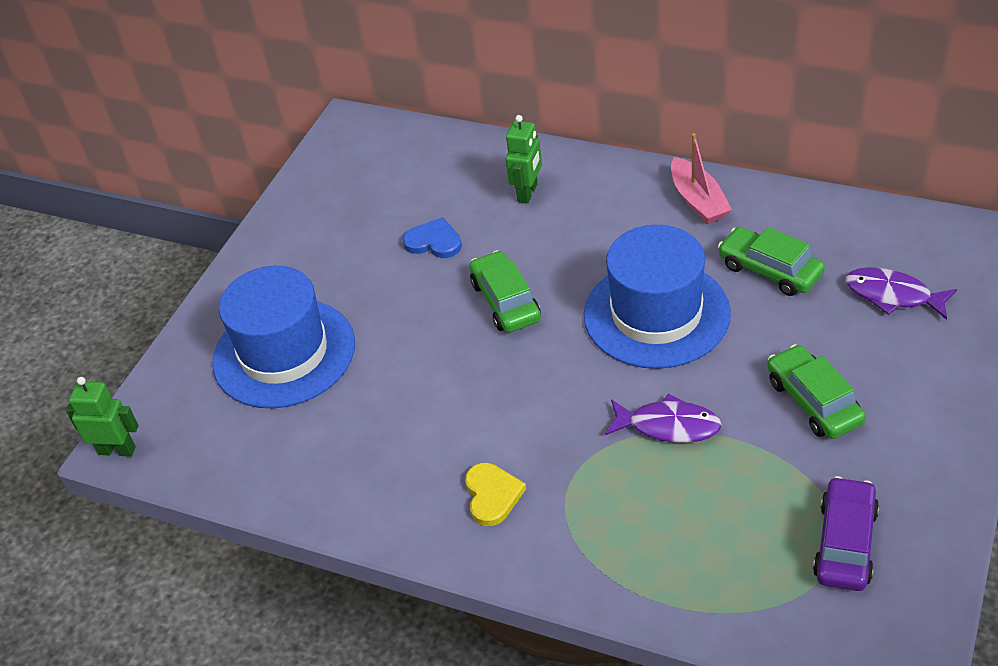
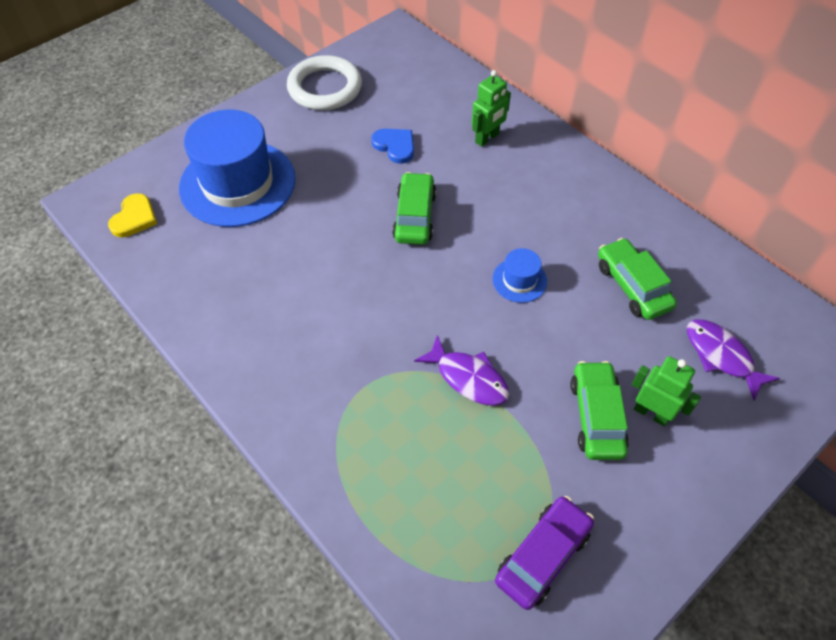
camera: 20 degrees right, 10 degrees up
(117, 450) = (85, 202): green robot -> green robot (651, 413)
(310, 215) = (325, 88): none -> white ring
(492, 495) = (302, 367): yellow heart -> yellow heart (134, 218)
(656, 314) = (519, 280): blue hat -> blue hat, size x0.43
(698, 200) = (612, 202): pink boat -> none

